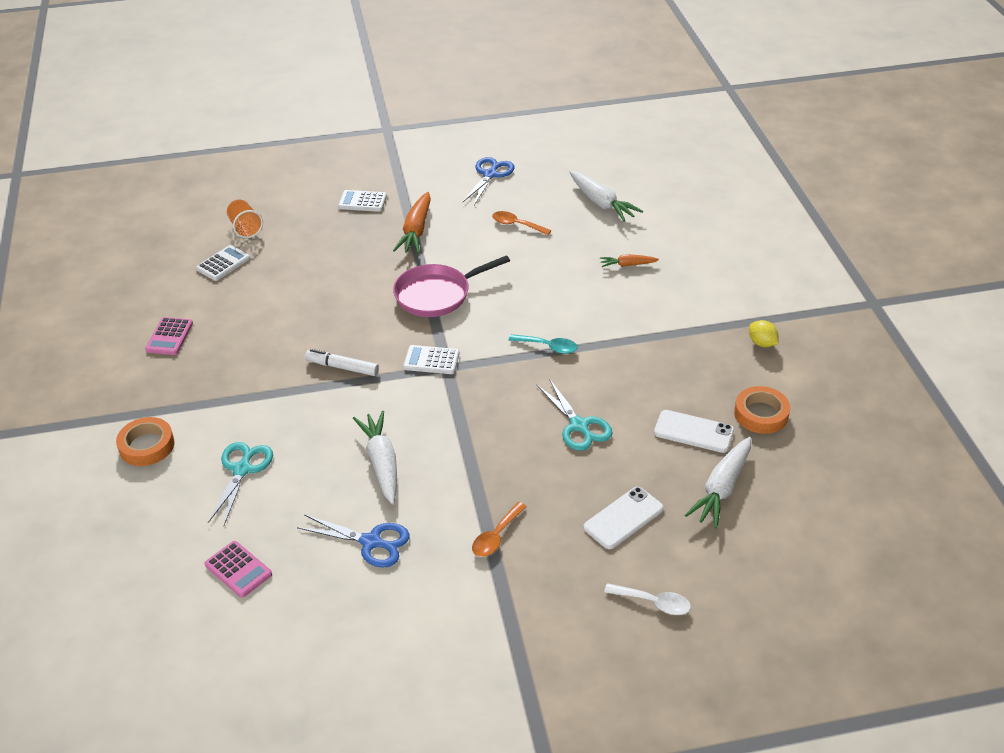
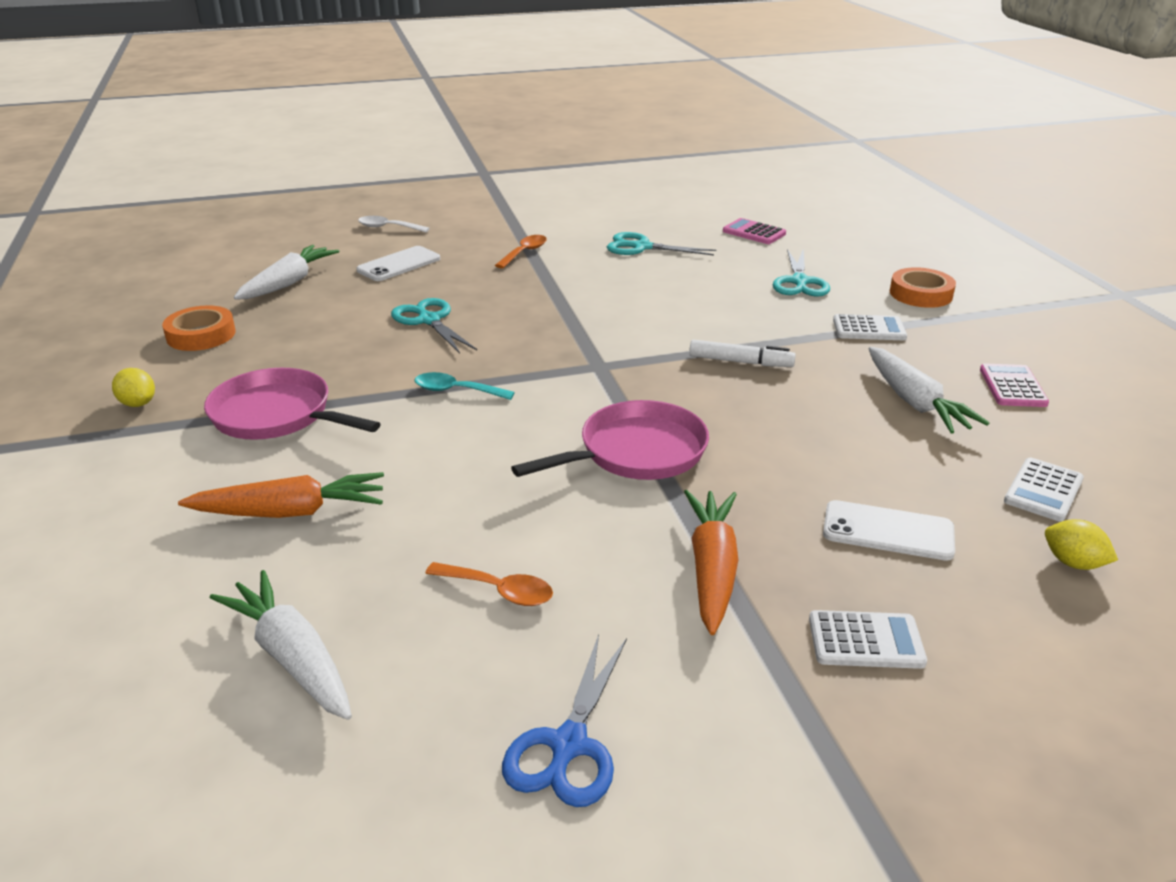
camera: 175 degrees right, 10 degrees down
(245, 228) = (1073, 563): orange cup -> yellow lemon
(371, 542) = (641, 247): blue scissors -> turquoise scissors
(381, 463) = (652, 290): white carrot -> white carrot (915, 402)
(431, 360) = (621, 372): white calculator -> white calculator (869, 329)
(627, 265) = (290, 512): orange carrot -> orange carrot, size x1.80
(663, 330) = (277, 415): none -> pink pan
(693, 431) = (294, 319): white phone -> white phone (888, 531)

